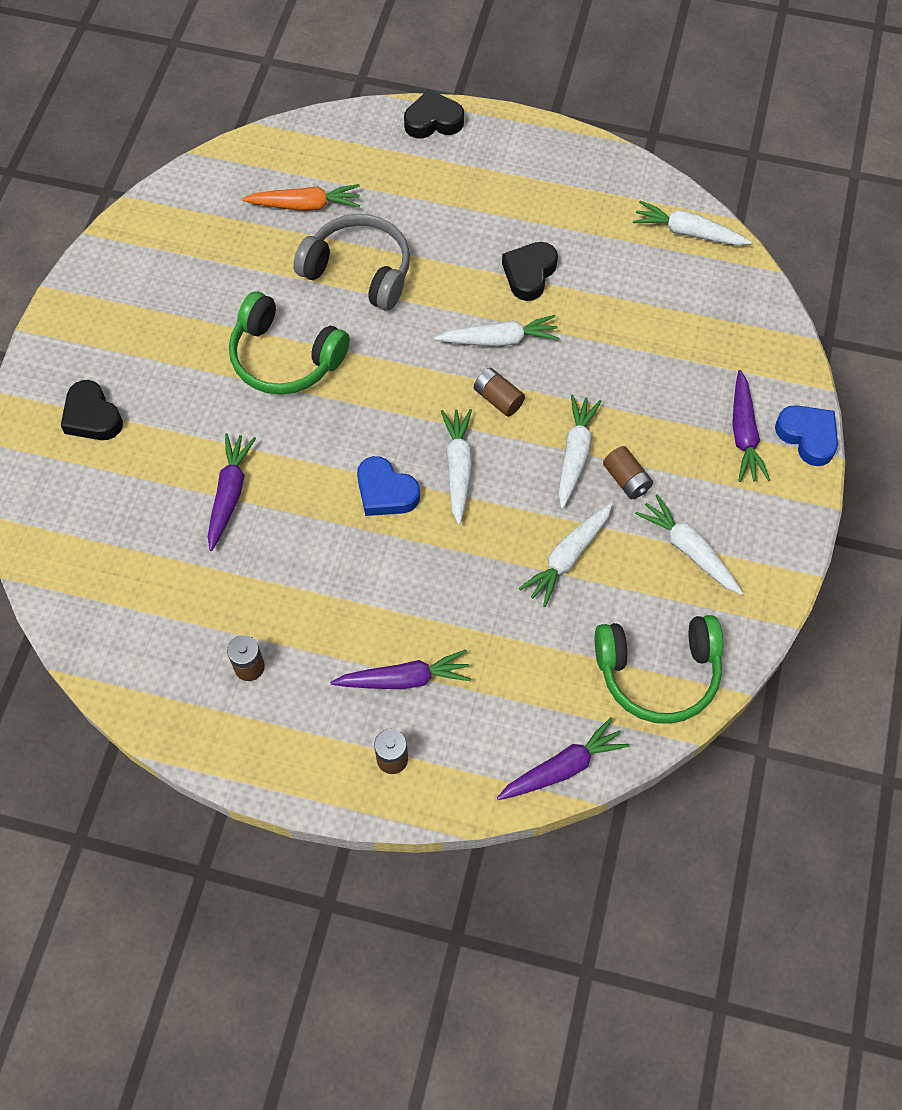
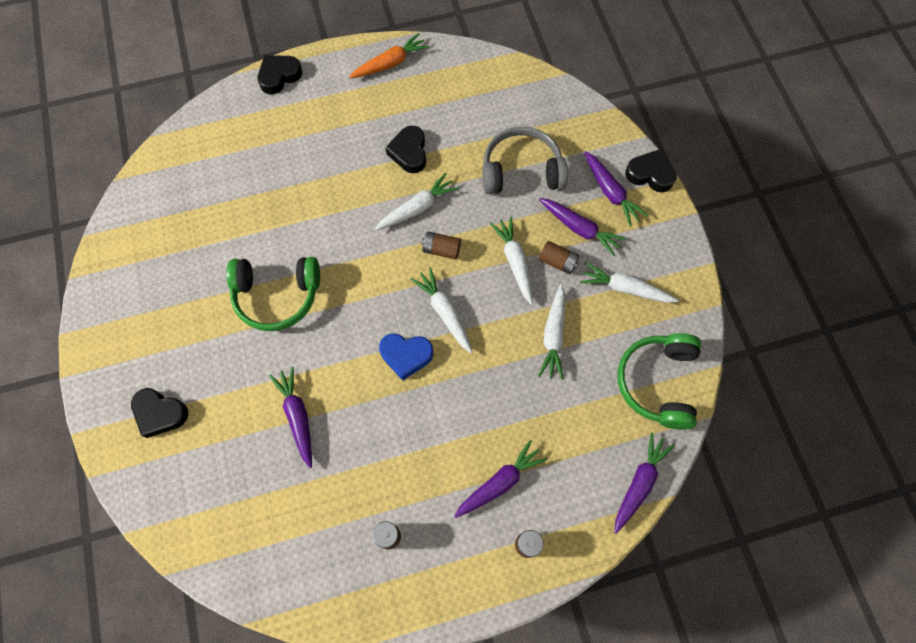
camera: 30 degrees left, 5 degrees up
(305, 205) = (224, 178): orange carrot -> orange carrot (390, 63)
(359, 271) = (292, 207): grey headphones -> grey headphones (521, 171)
(658, 672) = (658, 383): green headphones -> green headphones turned 135 degrees clockwise
(677, 456) = (579, 228): none -> purple carrot
(688, 232) = (494, 75): white carrot -> none
(807, 437) = (650, 174): blue heart -> black heart

